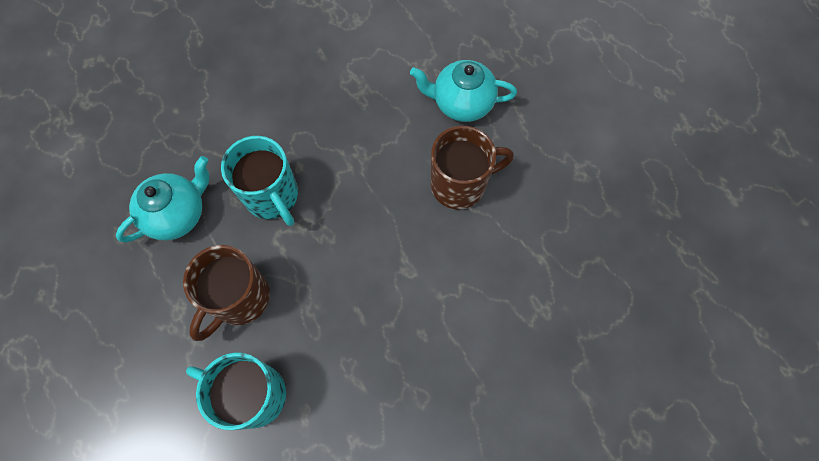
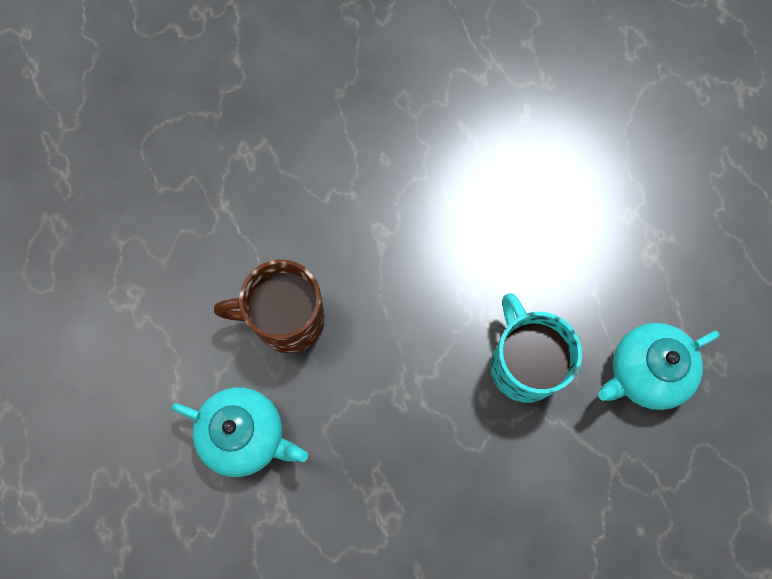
camera: 165 degrees left, 5 degrees up
(239, 299) = (579, 248): brown mug -> none
(253, 394) = (576, 145): turquoise mug -> none

